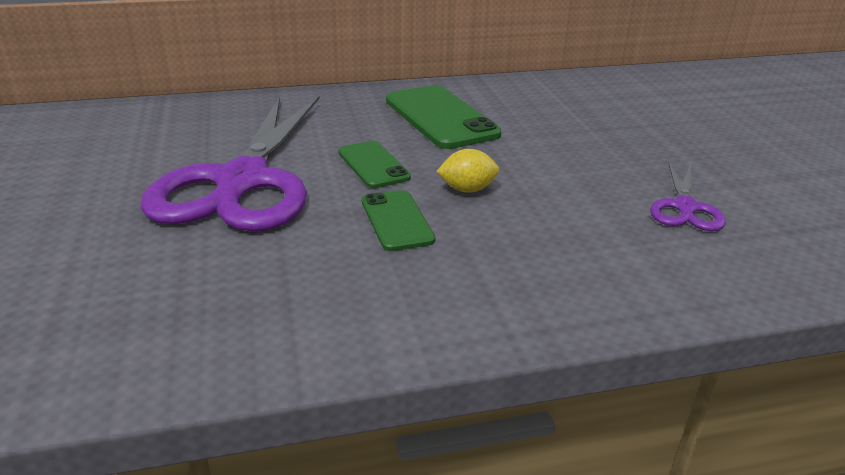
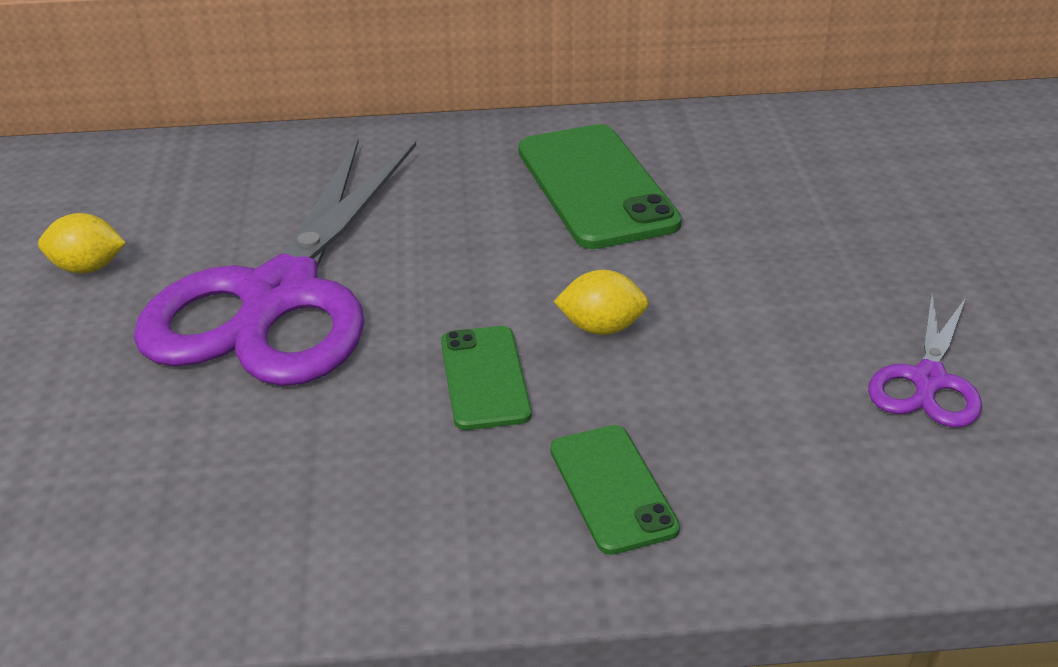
camera: 10 degrees right, 5 degrees up
(100, 172) = (88, 268): none -> yellow lemon
(373, 165) = (472, 274): green phone -> green phone (612, 489)

